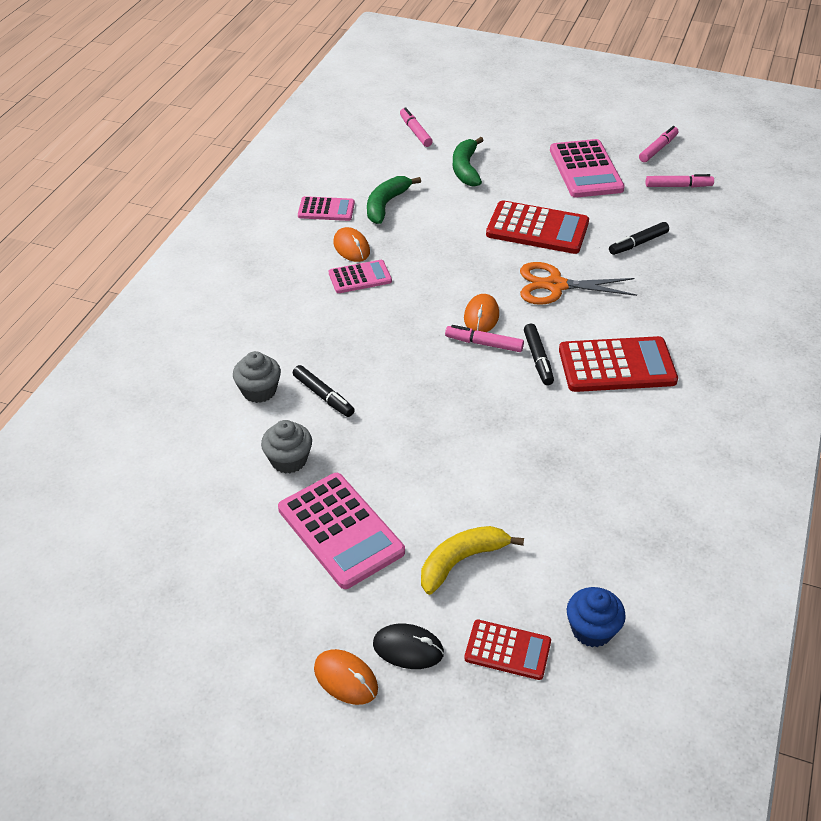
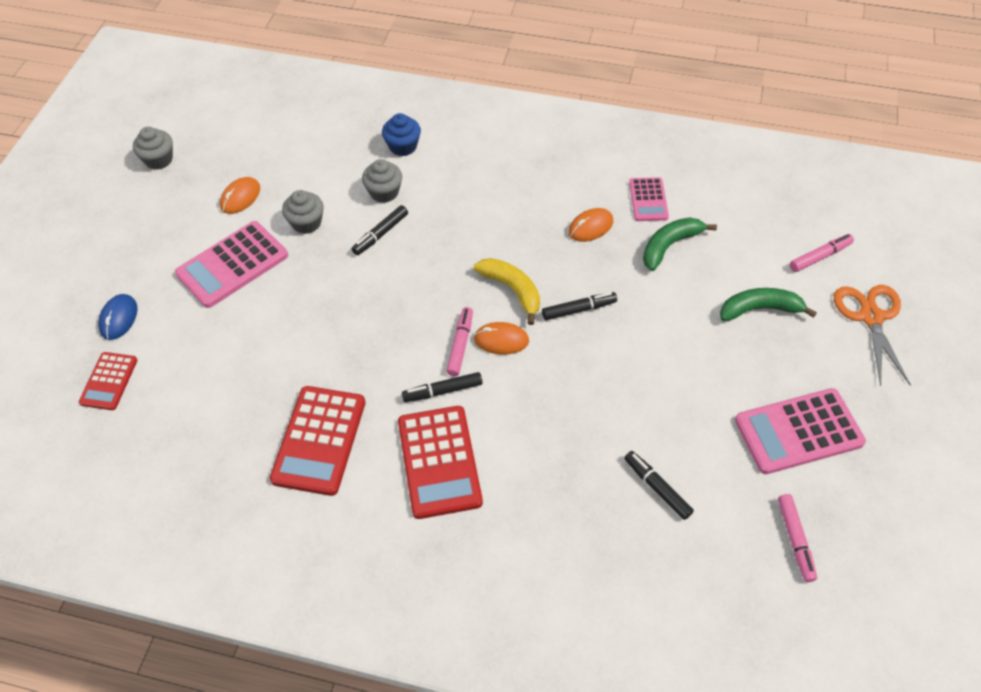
camera: 85 degrees right, 10 degrees up
(119, 624) = (159, 159): none -> grey cupcake
(345, 679) = (98, 285): orange mouse -> orange mouse (240, 197)
(360, 277) = (545, 239): pink calculator -> none
(386, 205) = (669, 246): green banana -> green banana turned 60 degrees counterclockwise
(408, 649) = (118, 318): black mouse -> blue mouse
(451, 265) = (579, 309): none -> black marker
(461, 561) = (197, 345): yellow banana -> yellow banana (512, 290)
(537, 229) = (661, 383): red calculator -> red calculator (319, 440)
(555, 285) = (561, 403): orange scissors -> orange scissors (871, 317)
(592, 629) = (120, 439): blue cupcake -> blue cupcake (403, 146)
(658, 149) = (879, 518): pink marker -> none

